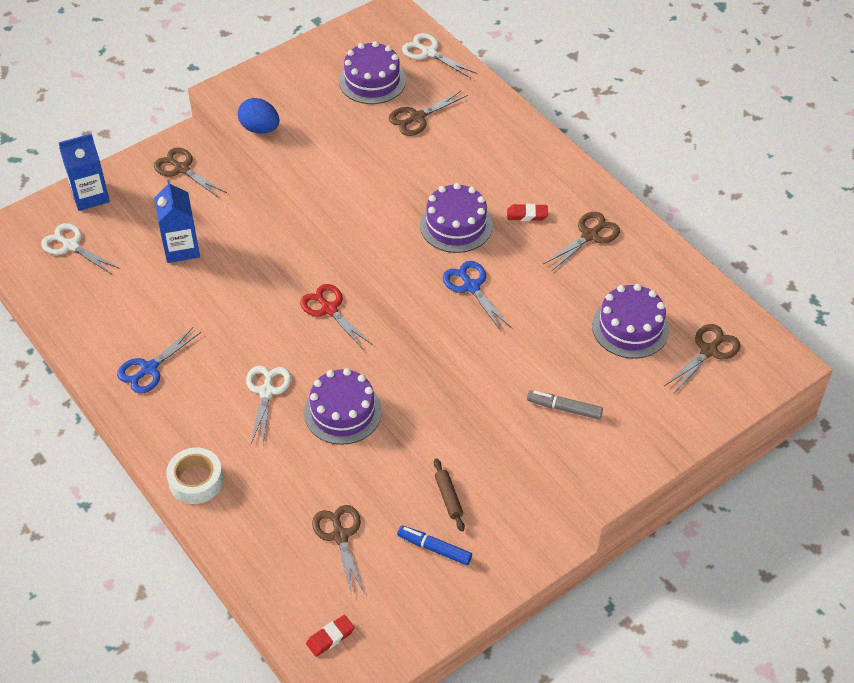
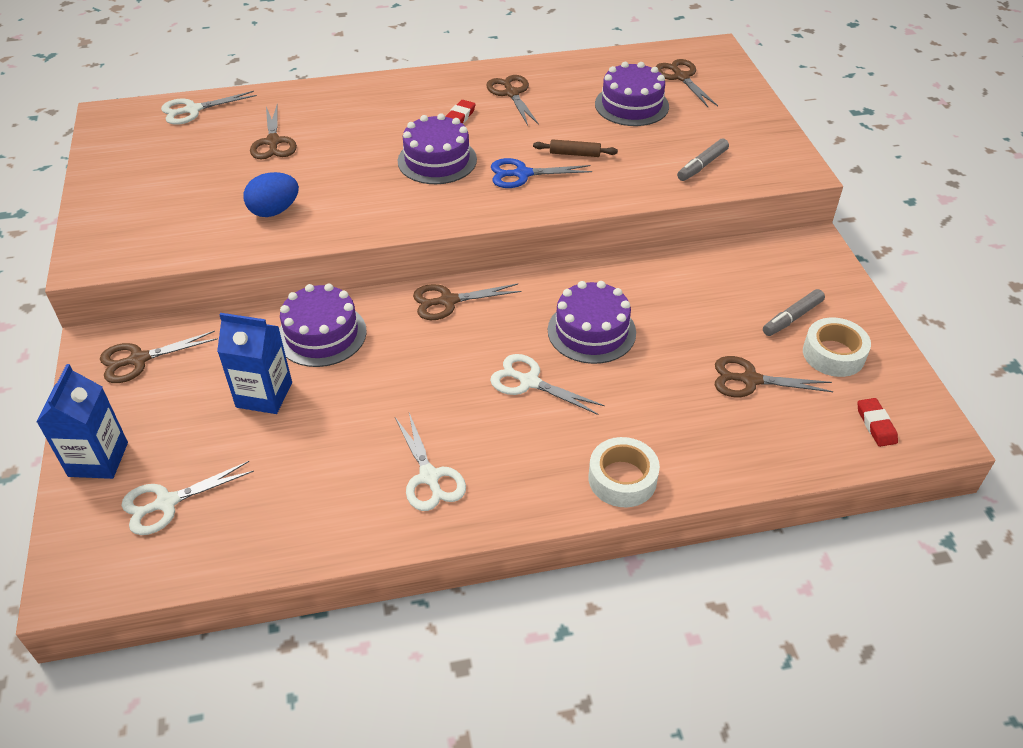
camera: 65 degrees left, 5 degrees down
(149, 369) = (429, 477): blue scissors -> white scissors
(260, 129) = (175, 250): blue egg -> blue egg (274, 211)
(329, 309) = (448, 301): red scissors -> brown scissors
(372, 81) = (191, 154): purple cake -> purple cake (322, 334)
(403, 589) = (833, 354): none -> white tape
(434, 548) = (792, 318): blue marker -> grey marker
(448, 498) = (736, 290): brown rolling pin -> brown rolling pin (574, 154)

